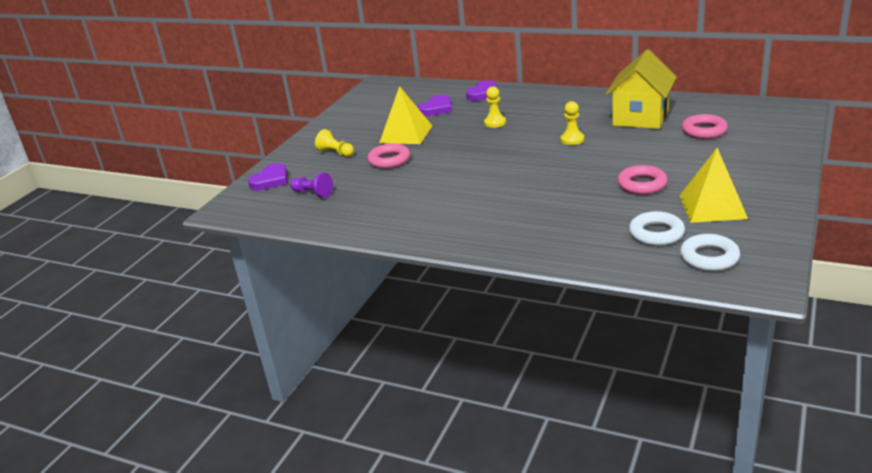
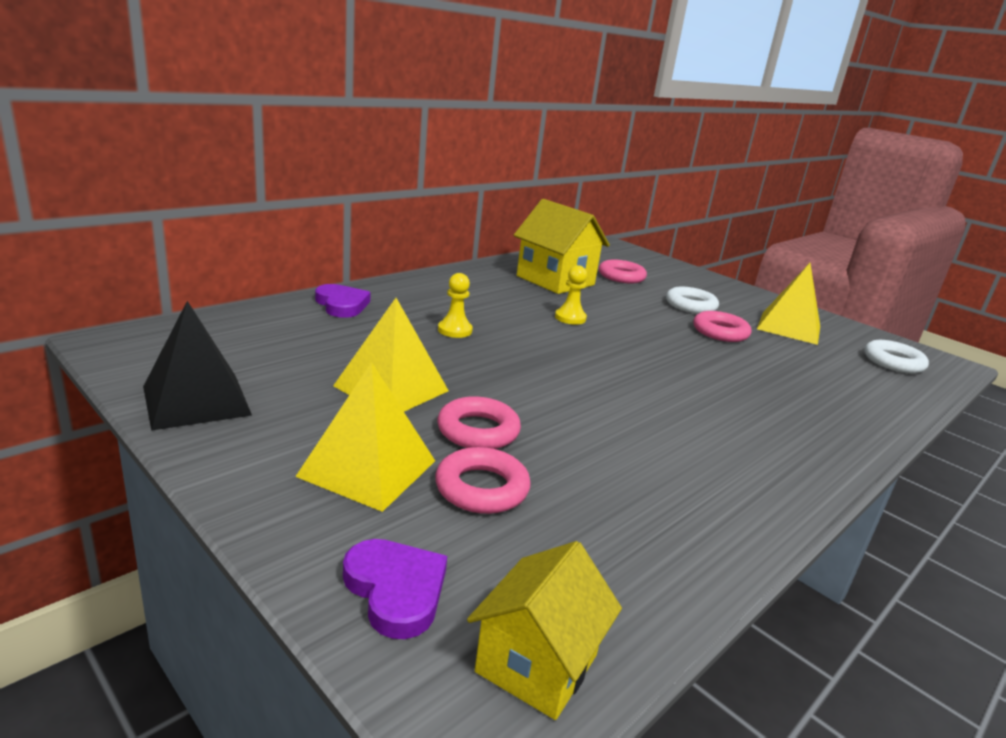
camera: 75 degrees left, 5 degrees down
(253, 209) = (536, 663): none -> yellow house
(313, 193) = (533, 547): purple pawn -> none
(336, 153) = (367, 468): yellow pawn -> yellow pyramid
(343, 174) = (481, 488): none -> pink ring
(350, 112) = (196, 400): none -> black pyramid
(437, 109) = (333, 341): purple heart -> none
(656, 233) = (836, 363): white ring -> white ring (690, 305)

